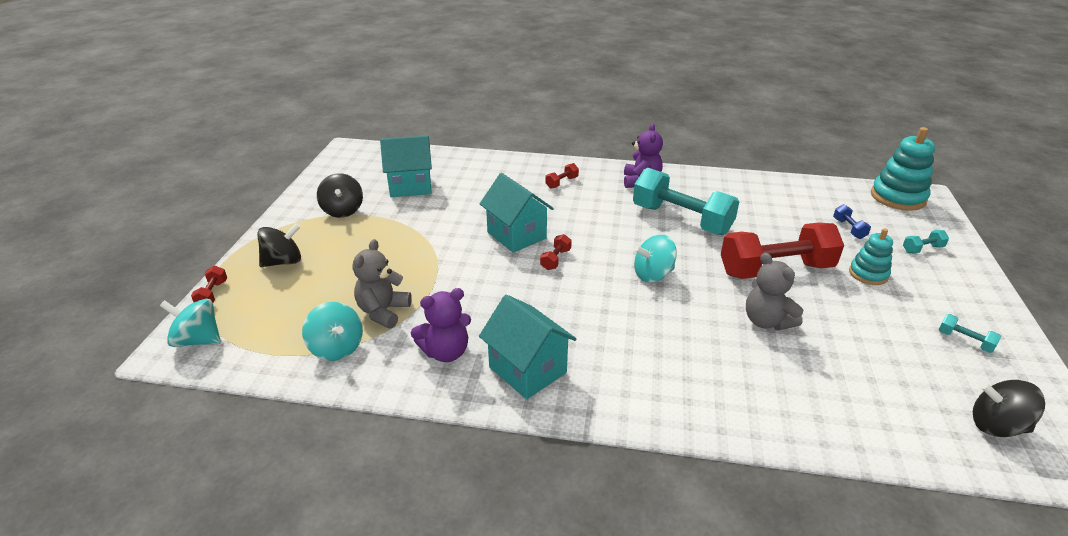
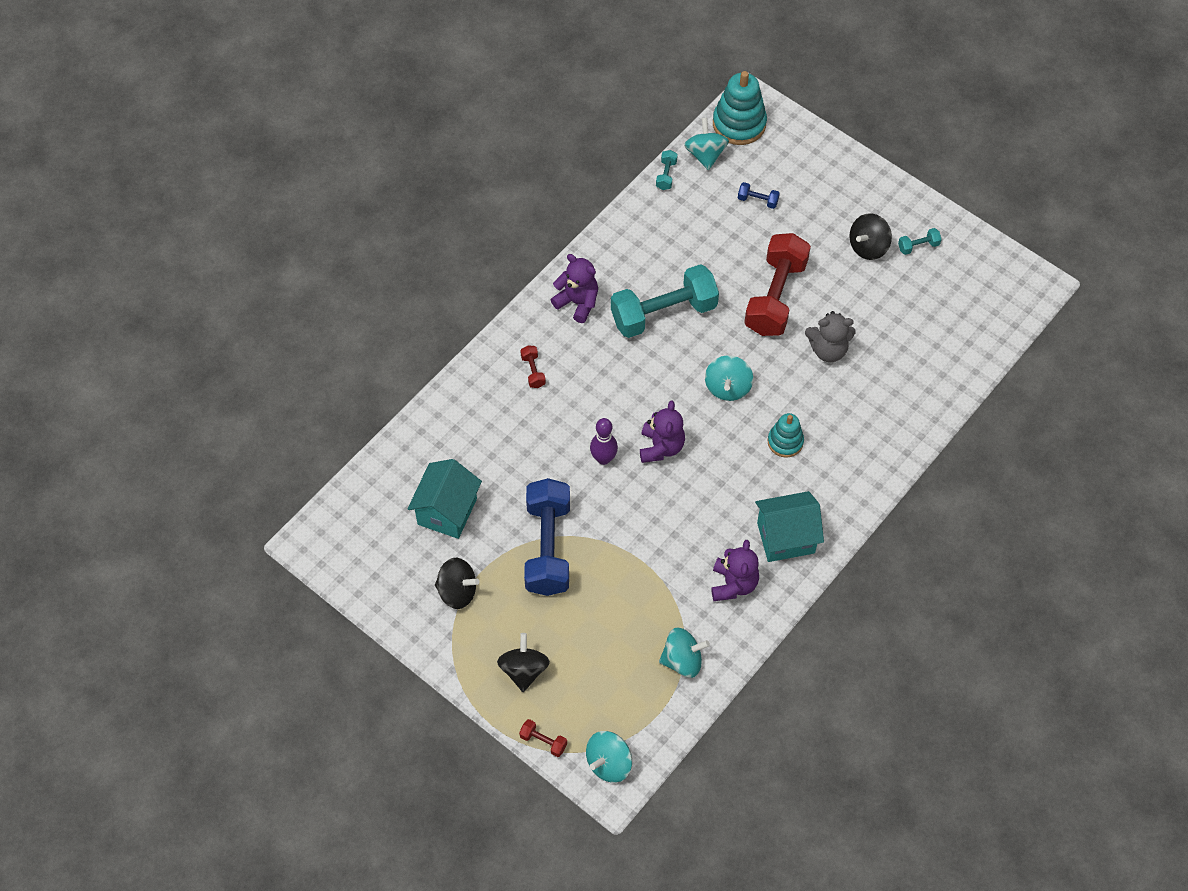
camera: 60 degrees left, 25 degrees up
(383, 312) = (654, 611): grey teddy bear -> none
(411, 236) = (548, 547): none -> blue dumbbell
(516, 235) = (603, 458): turquoise house -> purple bowling pin
(555, 259) = (661, 447): red dumbbell -> purple teddy bear
(845, 192) = (705, 155): none -> turquoise spinning top
(868, 274) = (819, 239): turquoise stacking toy -> turquoise stacking toy (785, 442)
(922, 249) = (814, 175): turquoise dumbbell -> turquoise dumbbell (666, 175)
(996, 426) = (988, 300): black spinning top -> black spinning top (868, 247)

